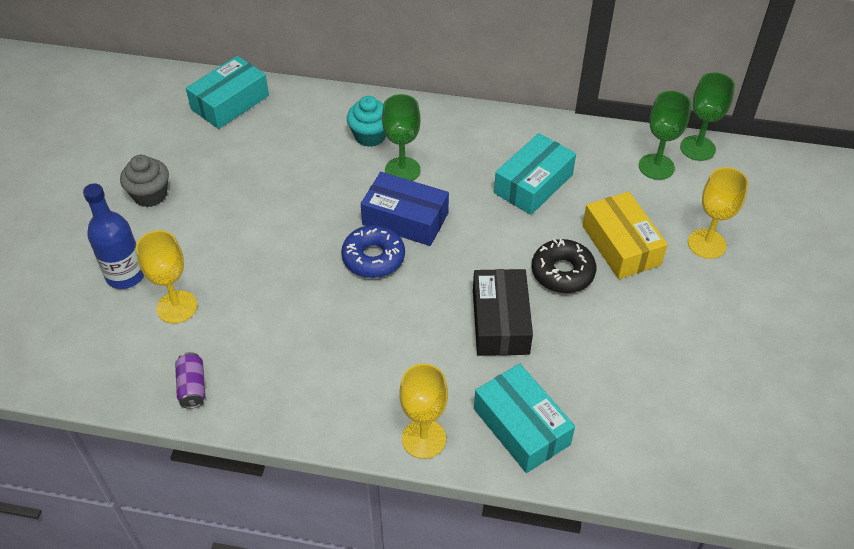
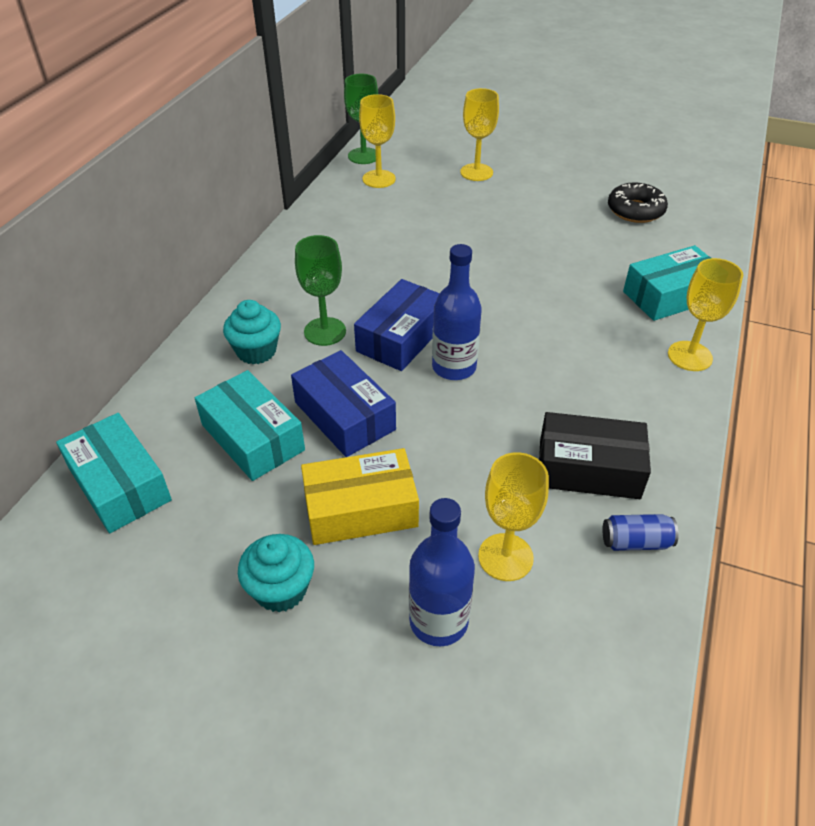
camera: 80 degrees left, 5 degrees down
(150, 195) = (281, 589): grey cupcake -> turquoise cupcake
(192, 387) = (636, 542): purple can -> blue can
(306, 199) = (344, 416): none -> blue box
(373, 258) = (454, 367): blue donut -> blue bottle
(500, 322) = (551, 291): black box -> black box (588, 468)
(533, 184) = (377, 247): turquoise box -> turquoise box (253, 437)
(562, 272) = (496, 248): black donut -> black donut (635, 210)
(621, 245) = (469, 212): yellow box -> yellow box (360, 509)
(656, 167) = (379, 179): green goblet -> yellow goblet

